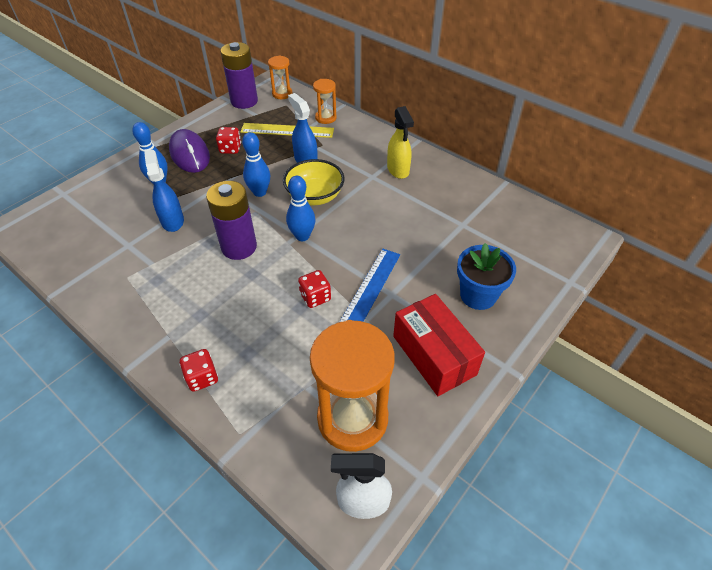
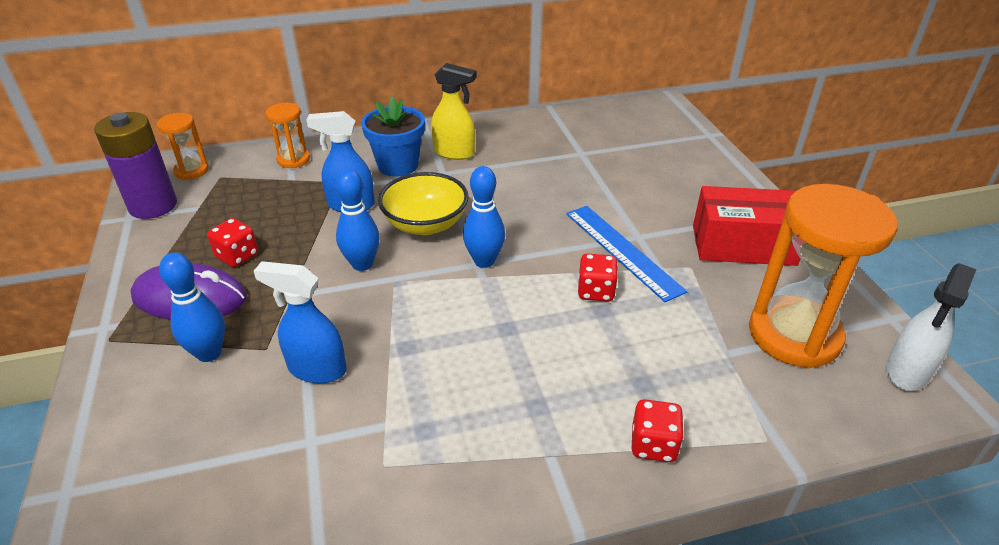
camera: 55 degrees left, 10 degrees down
(239, 247) = (446, 321): purple battery -> none
(287, 130) = (272, 196): yellow ruler -> none
(478, 295) = (685, 186): blue flower pot -> blue flower pot (398, 165)

